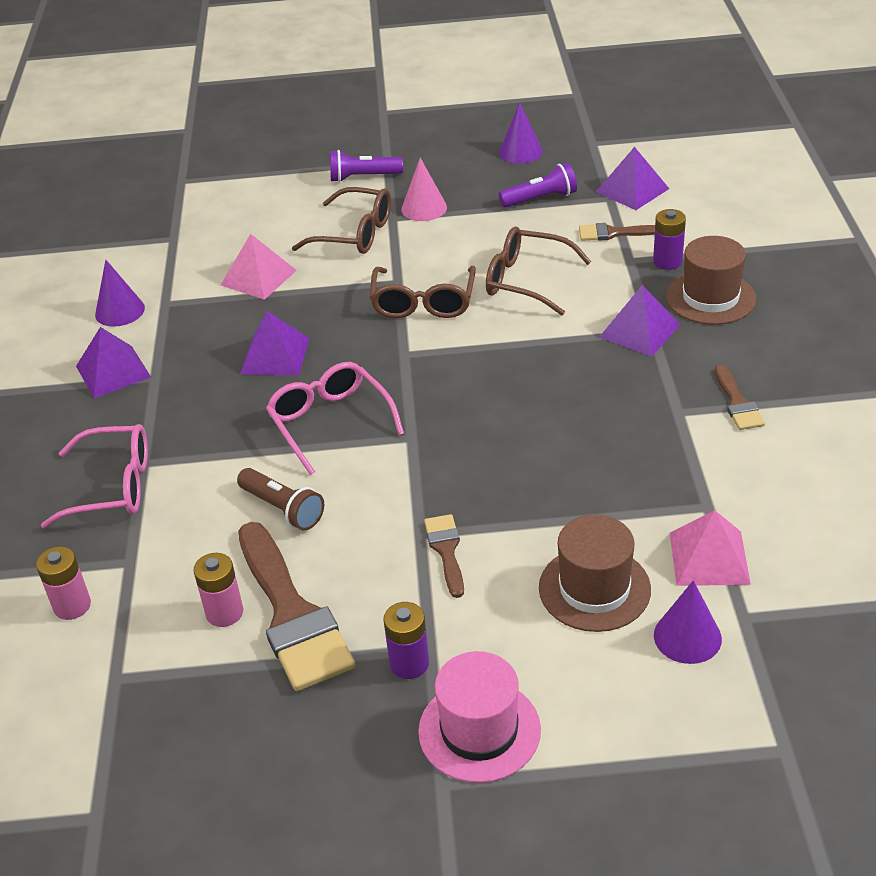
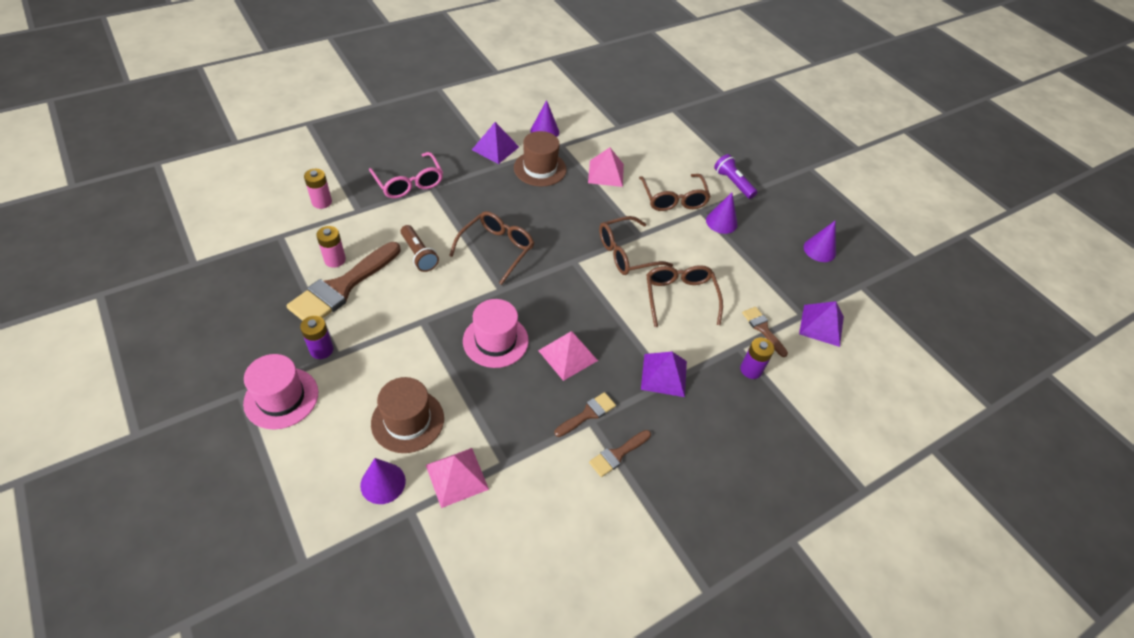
camera: 55 degrees right, 10 degrees up
(275, 356) = (541, 205): purple pyramid -> none
(283, 509) = (419, 255): brown flashlight -> brown flashlight turned 45 degrees counterclockwise
(330, 422) = (497, 249): pink glasses -> brown glasses
(424, 208) = (721, 222): pink cone -> purple cone
(446, 550) = (413, 337): brown brush -> brown brush (588, 414)
(501, 466) = (495, 340): none -> pink hat
(541, 199) = (774, 277): purple flashlight -> none
(564, 404) = (567, 355): none -> pink pyramid
(710, 298) = (725, 407): brown hat -> brown hat (540, 168)

